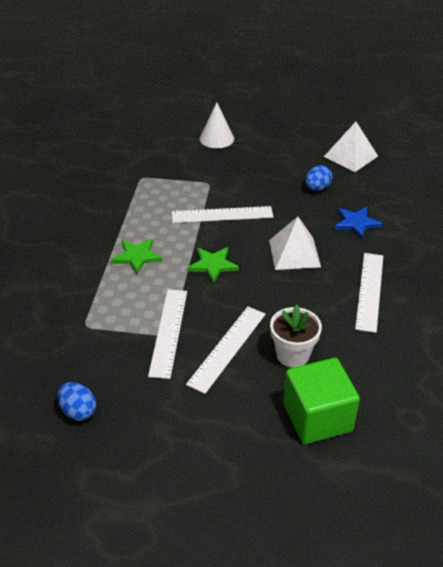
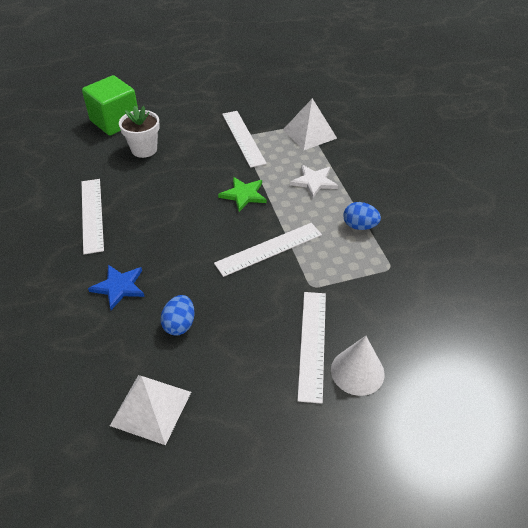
camera: 155 degrees right, 5 degrees up
(78, 411) = (265, 87): blue egg -> blue egg (359, 226)
(137, 257) = (314, 182): green star -> white star
(227, 348) = (194, 140): white ruler -> white ruler (312, 344)
(294, 253) = (174, 229): white pyramid -> white pyramid (309, 134)

